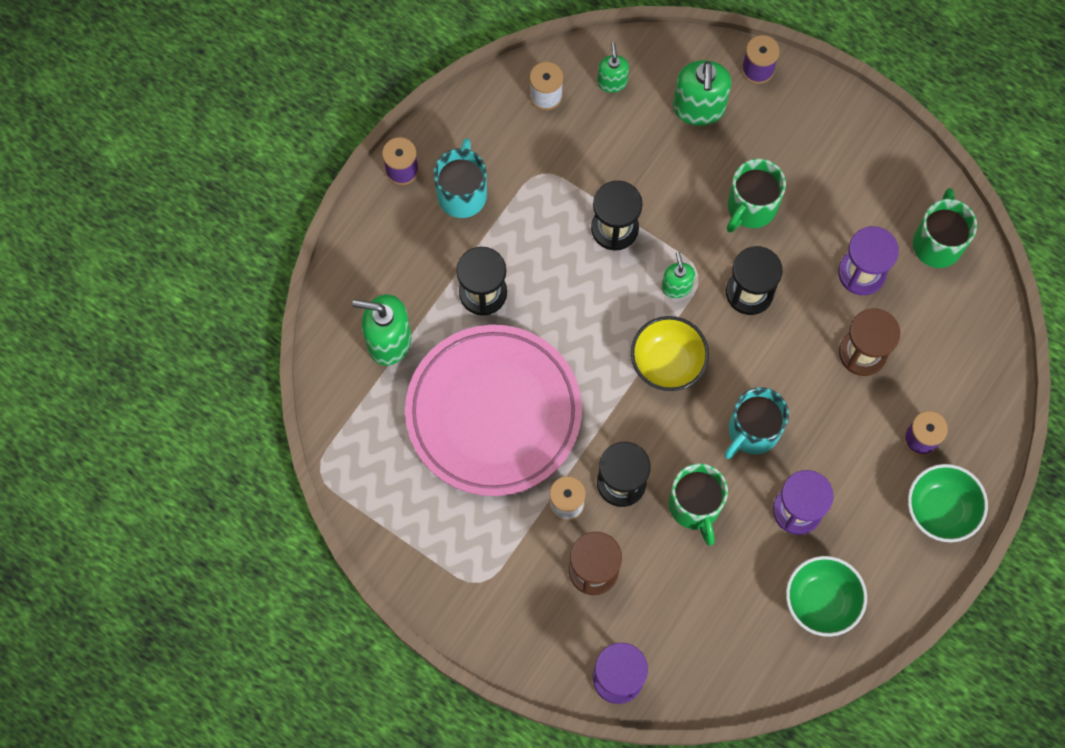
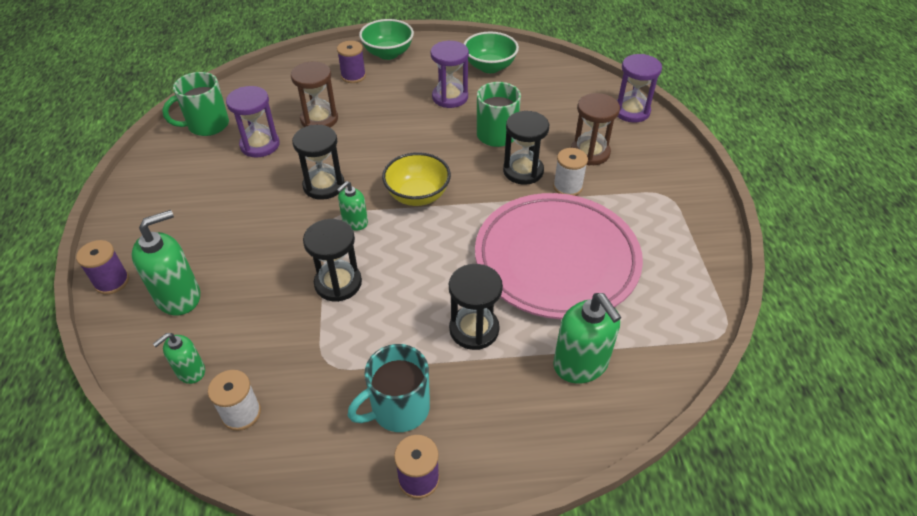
camera: 130 degrees left, 25 degrees down
(750, 207) = (252, 219): green mug -> none
(752, 431) = (422, 136): turquoise mug -> none

